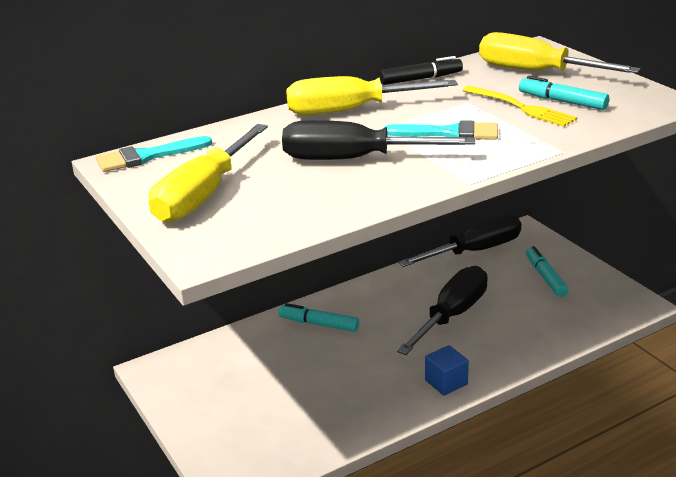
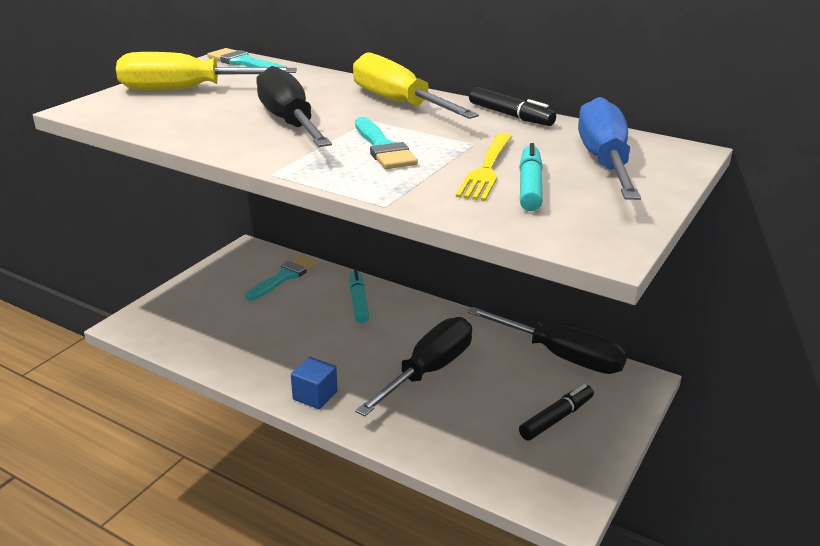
camera: 60 degrees right, 0 degrees up
(233, 357) = (284, 276): none -> turquoise brush
(451, 316) = (428, 371): black screwdriver -> black screwdriver turned 60 degrees counterclockwise
(536, 72) = (604, 162): yellow screwdriver -> blue screwdriver
(545, 277) = (556, 418): turquoise marker -> black marker

